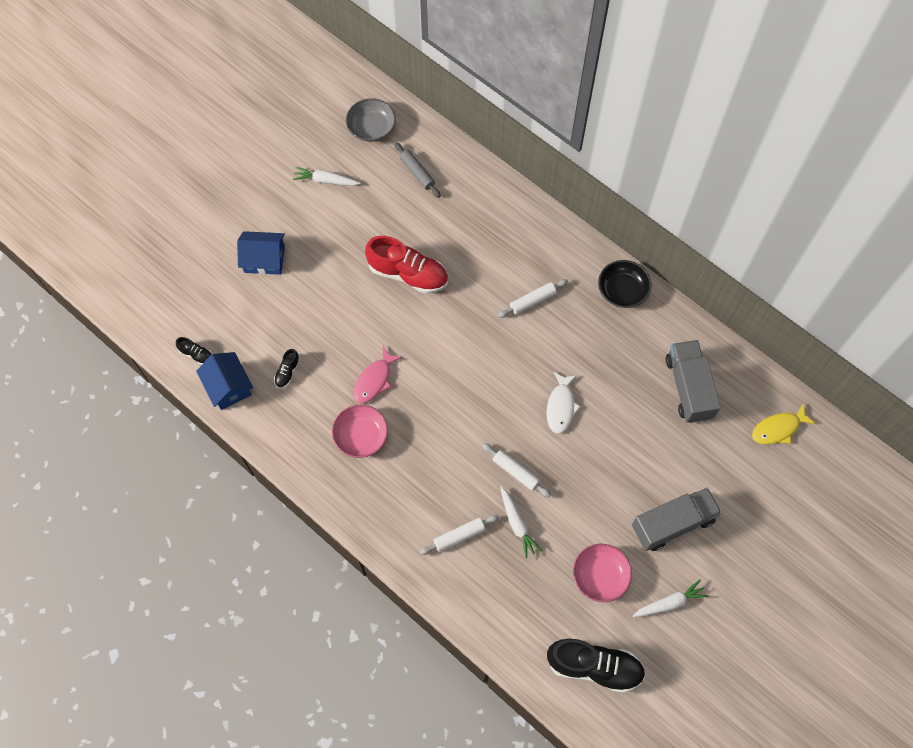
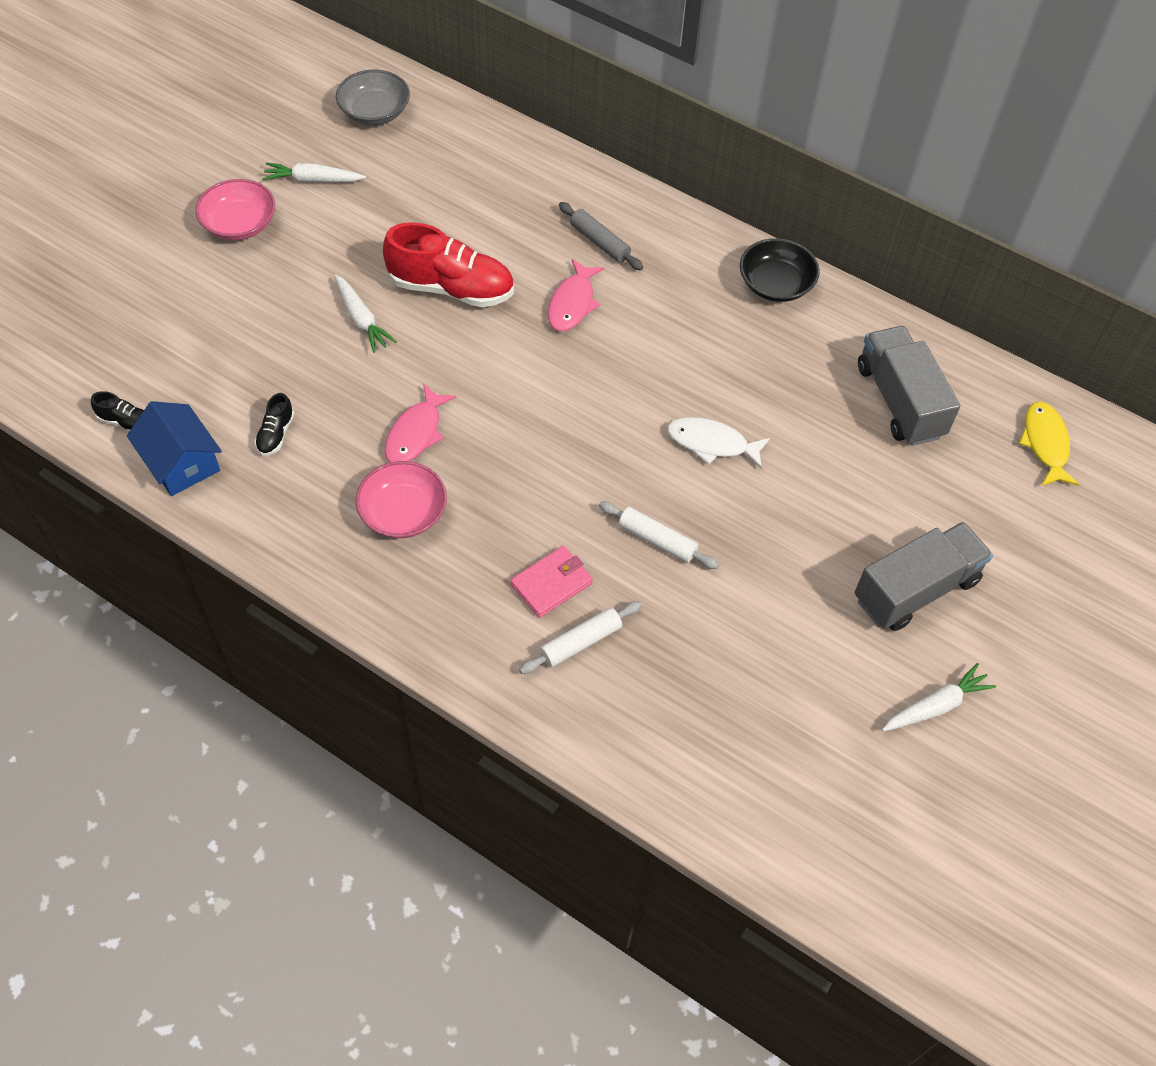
camera: 10 degrees left, 10 degrees down
(264, 259) = (227, 286): blue house -> none
(417, 173) = (449, 161): grey rolling pin -> grey rolling pin (599, 242)
(446, 494) = (551, 583): none -> pink wallet
(485, 293) = (572, 303): none -> pink fish
(517, 524) = (672, 615): white carrot -> white carrot (362, 319)
(532, 301) = (645, 308): white rolling pin -> none
(561, 406) = (712, 443): white fish -> white fish turned 105 degrees clockwise
(594, 667) = (834, 818): black shoe -> none
(600, 576) = (817, 677): pink bowl -> pink bowl (239, 224)
(778, 429) = (1045, 444): yellow fish -> yellow fish turned 120 degrees clockwise

